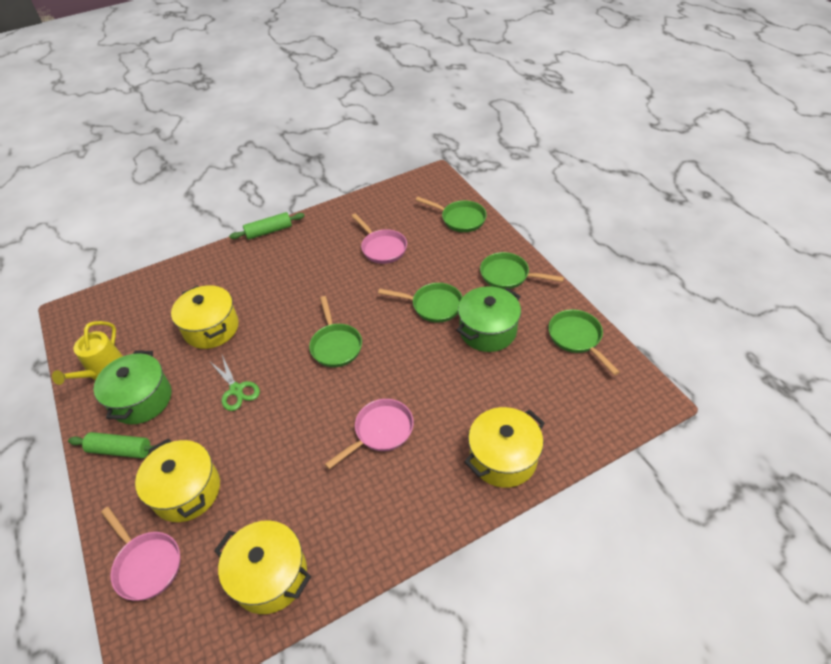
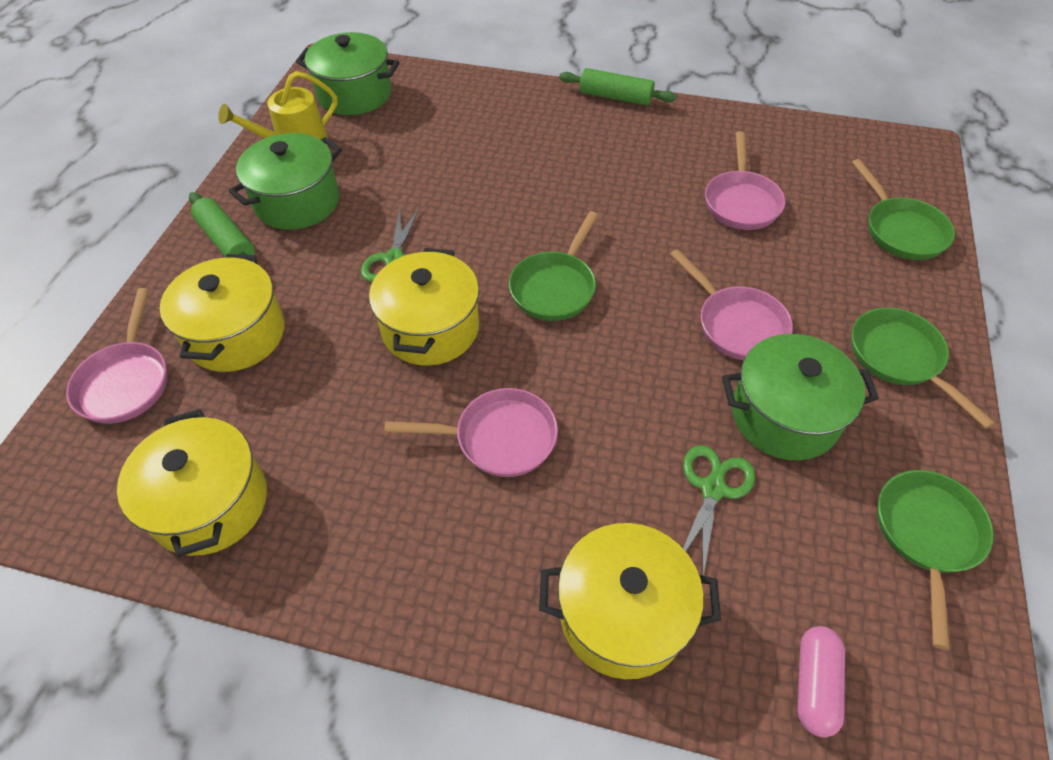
camera: 40 degrees right, 5 degrees up
(108, 318) = (354, 94): none -> green pot
(211, 328) = (440, 171): yellow pot -> yellow pot (430, 328)
(433, 305) = (736, 324): green pan -> pink pan
(489, 381) = (713, 488): none -> green scissors
(590, 423) = (814, 684): none -> pink capsule

